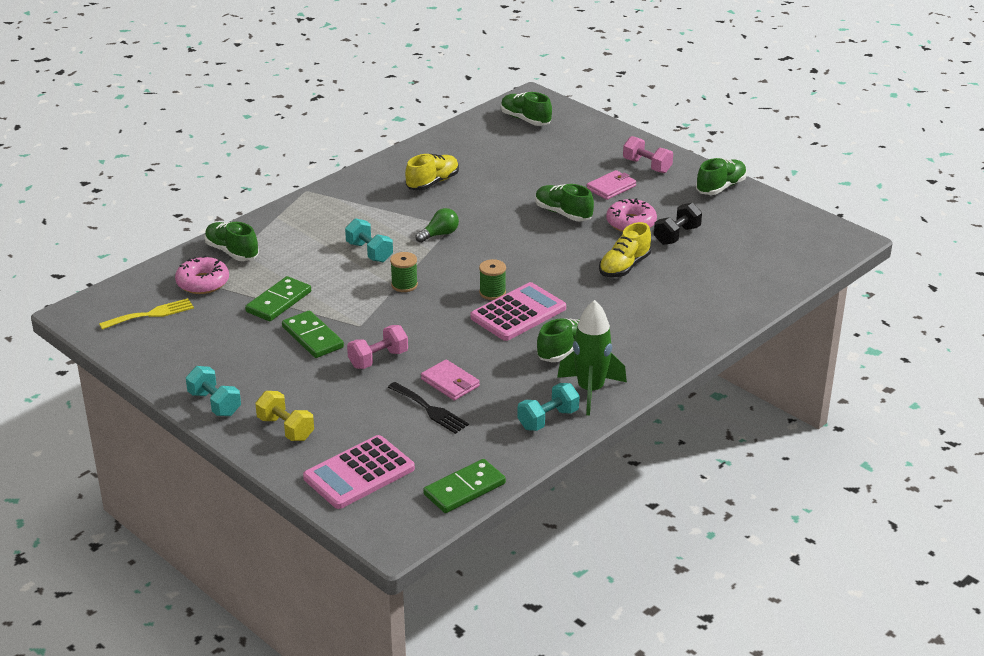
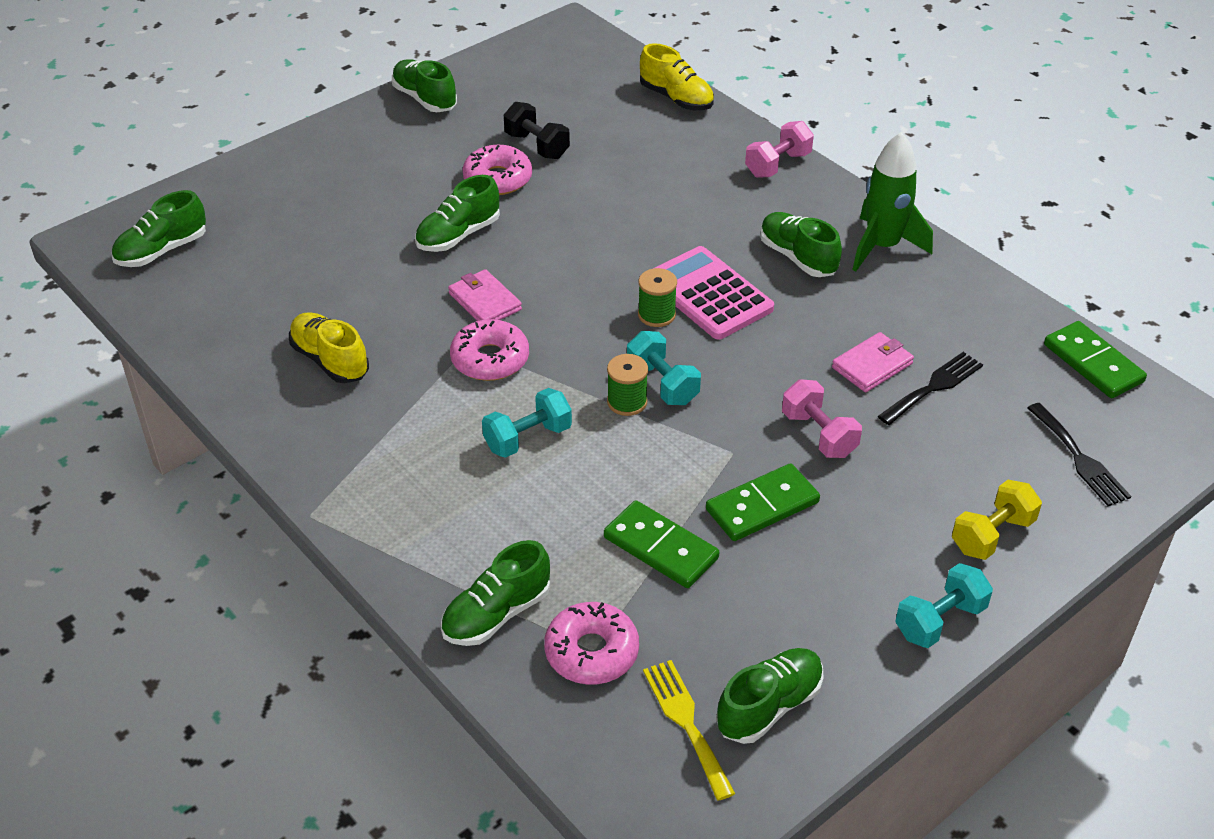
camera: 85 degrees left, 10 degrees up
(158, 341) = (769, 706): none -> green shoe
(359, 473) = (1079, 458): pink calculator -> black fork
(439, 234) = (490, 359): green light bulb -> pink donut
(548, 419) = (944, 285): turquoise dumbbell -> turquoise dumbbell (662, 384)
(611, 187) = (398, 187): pink wallet -> pink wallet (485, 301)
(624, 267) = (606, 195): yellow shoe -> yellow shoe (676, 98)
(647, 166) = (348, 151): pink dumbbell -> pink dumbbell (778, 165)

